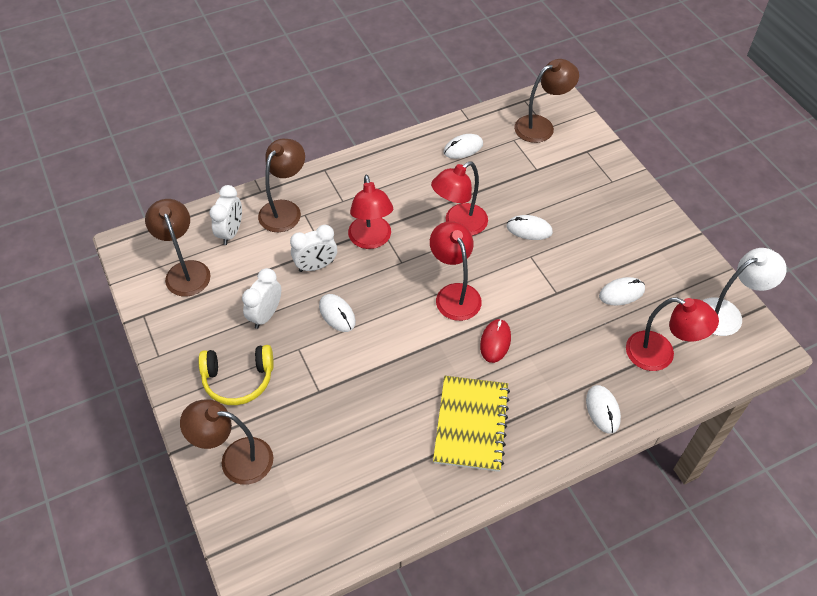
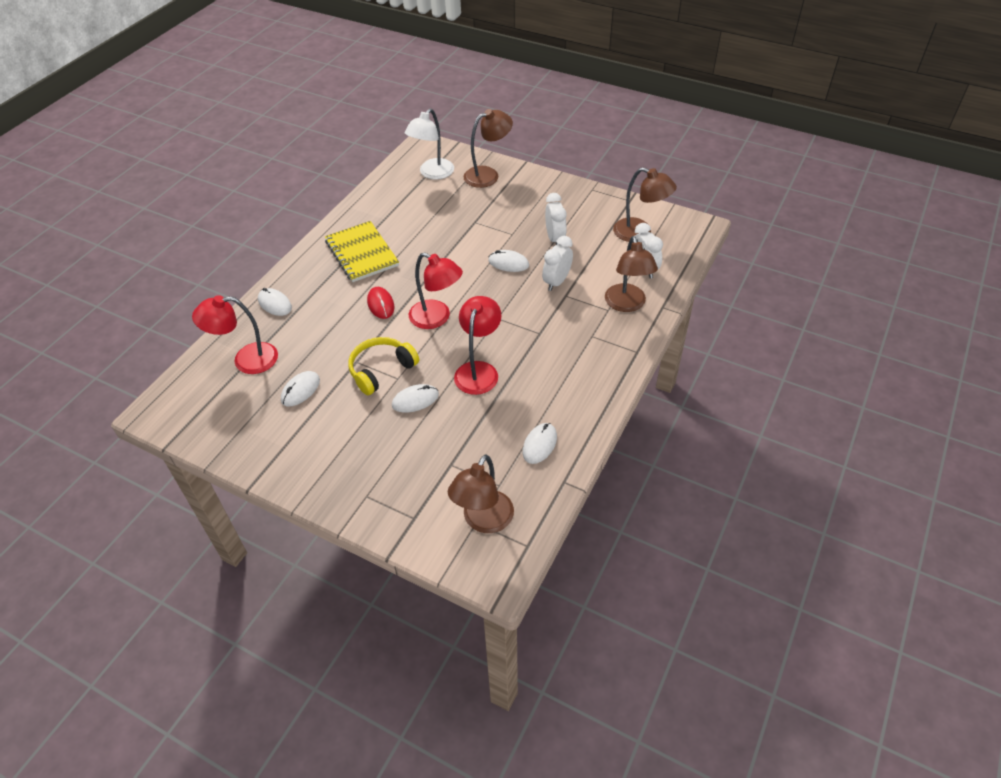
camera: 145 degrees right, 5 degrees down
(238, 379) = (530, 203): yellow headphones -> yellow headphones (381, 370)
(371, 240) = (537, 320): red lamp -> none
(727, 313) = (198, 422): white lamp -> white lamp (432, 173)

